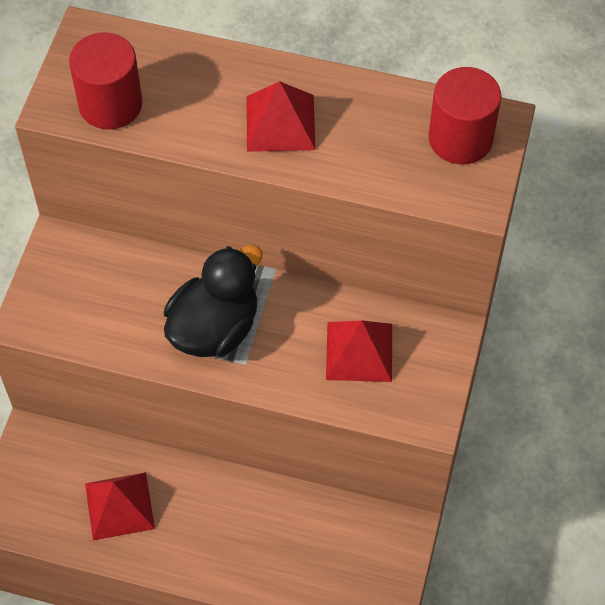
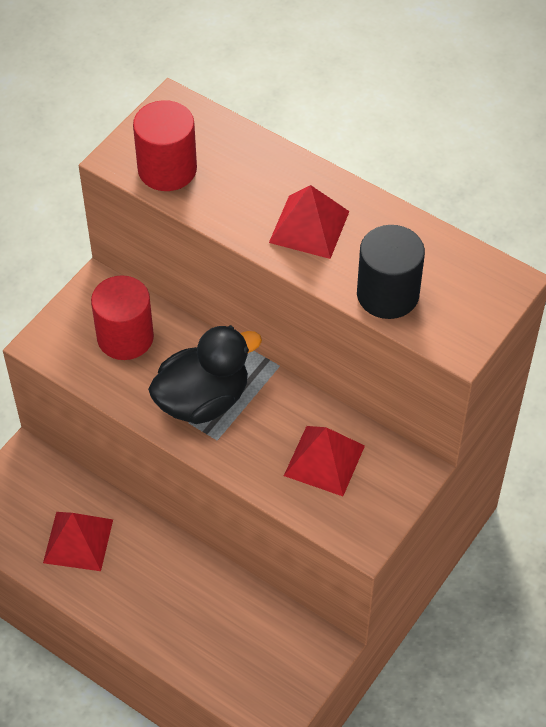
camera: 20 degrees right, 5 degrees down
(387, 170) = (387, 294): none -> black cylinder
(460, 138) = (467, 286): red cylinder -> red cylinder (125, 337)

